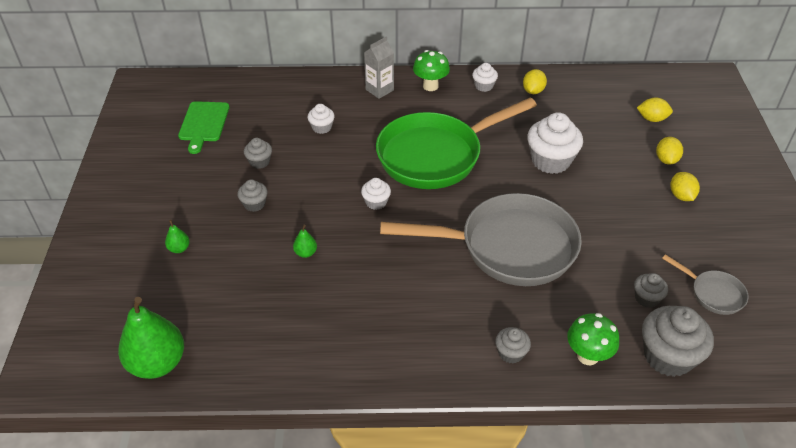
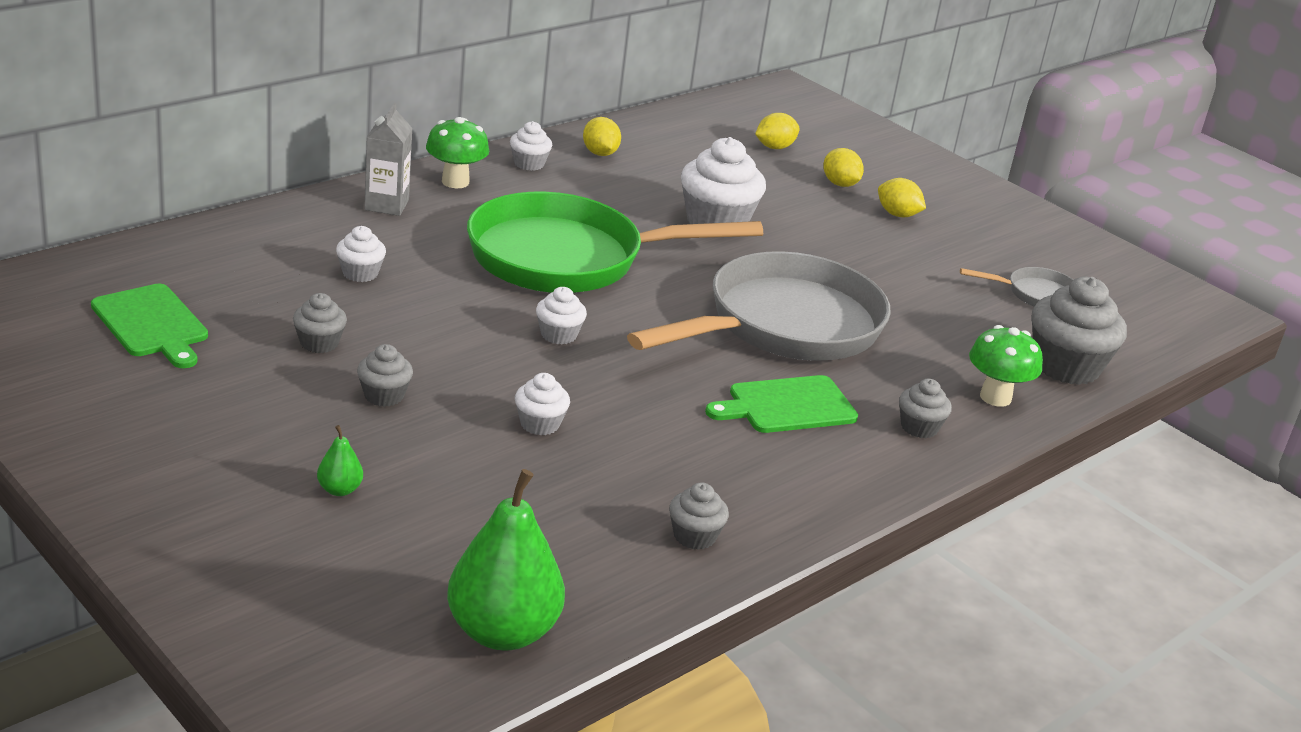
camera: 45 degrees left, 15 degrees down
(305, 253) = (539, 424): green pear -> white cupcake
(436, 155) = (568, 258): green pan -> green pan turned 60 degrees clockwise
(448, 301) = (787, 406): none -> green cutting board
(646, 298) = (983, 322): grey cupcake -> grey cupcake (694, 536)

